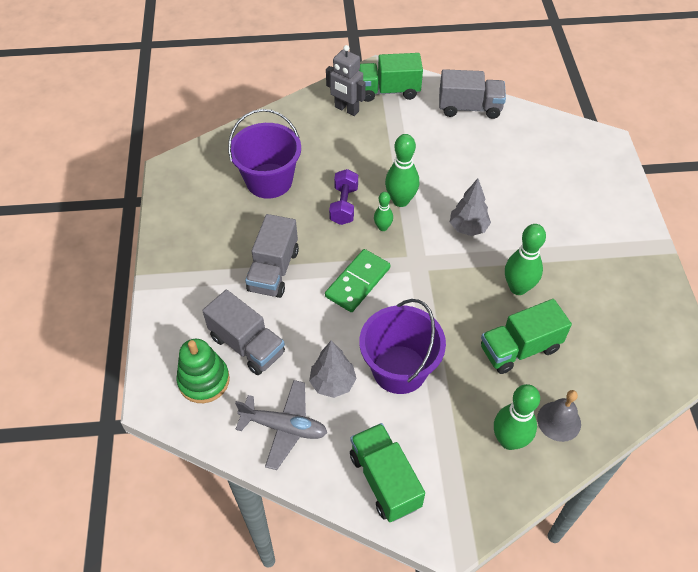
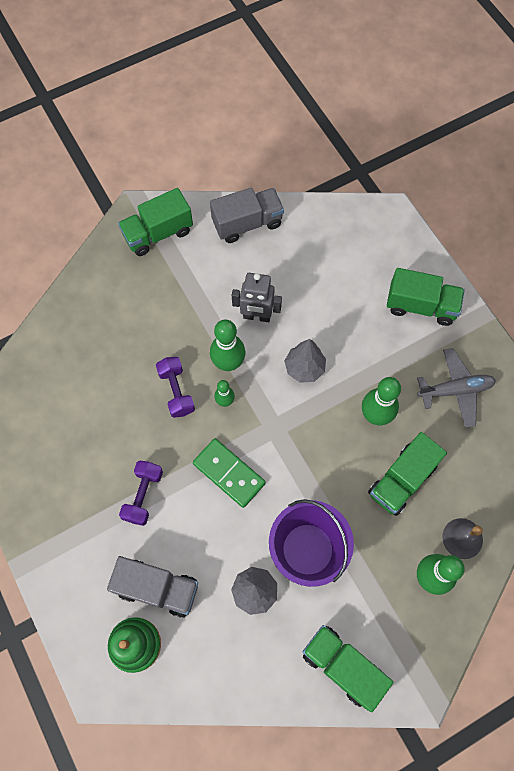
camera: 25 degrees left, 15 degrees up
(269, 181) = (89, 393): purple bucket -> none
(274, 270) = (143, 495): grey truck -> purple dumbbell
(284, 427) = (232, 657): grey plane -> grey plane (455, 390)
(346, 109) = (126, 273): grey robot -> grey robot (257, 316)
(357, 282) = (229, 473): green domino -> green domino turned 60 degrees counterclockwise
(603, 218) = (421, 306): none -> green truck

